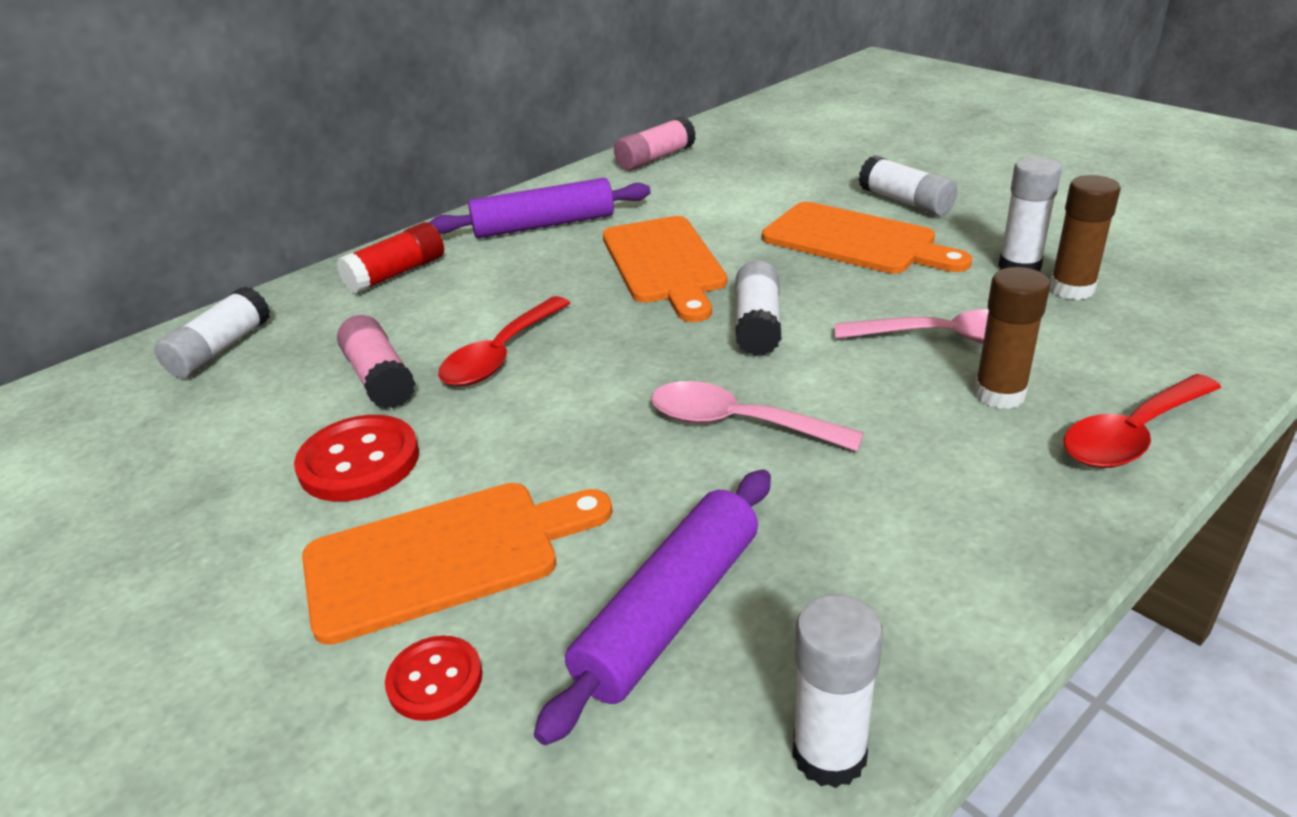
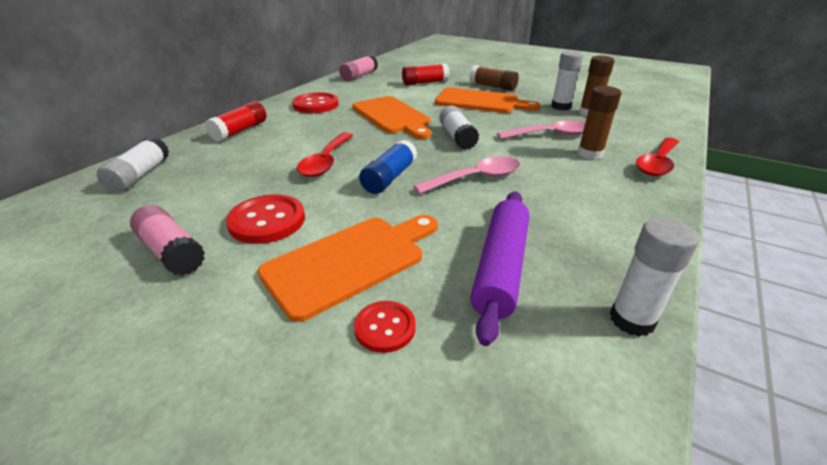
camera: 20 degrees left, 0 degrees up
(380, 378) = (257, 179): pink glue stick -> pink glue stick (172, 252)
(544, 225) = (316, 105): purple rolling pin -> red button
(587, 402) = (389, 178): none -> blue glue stick
(737, 423) = (476, 178): pink spoon -> pink spoon turned 150 degrees clockwise
(772, 183) = (425, 83): none -> red glue stick
(905, 202) = (492, 86): white glue stick -> brown glue stick

